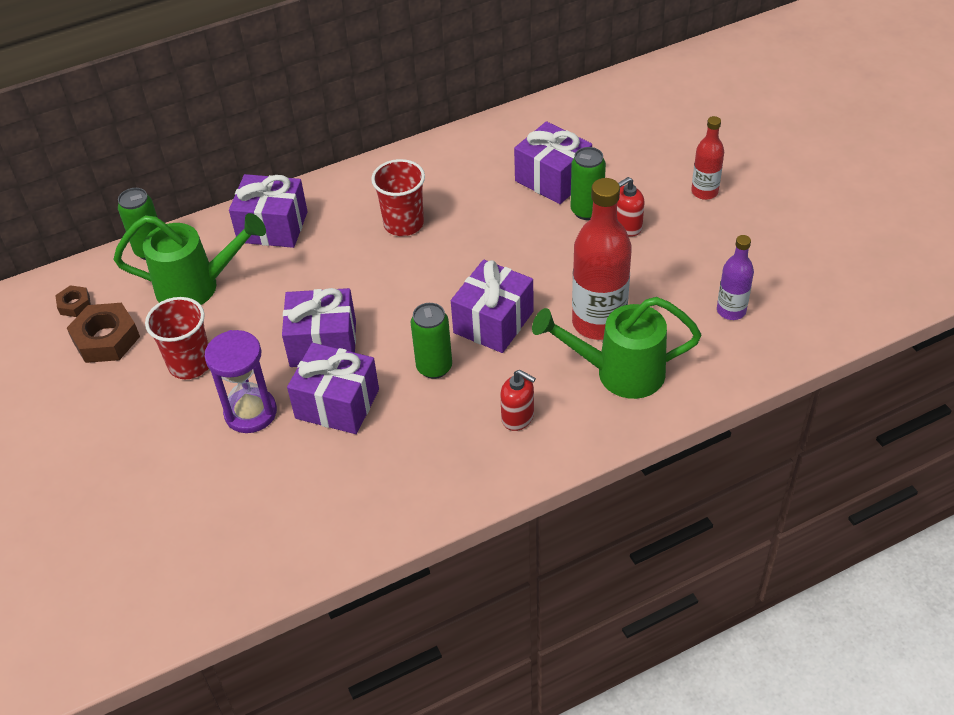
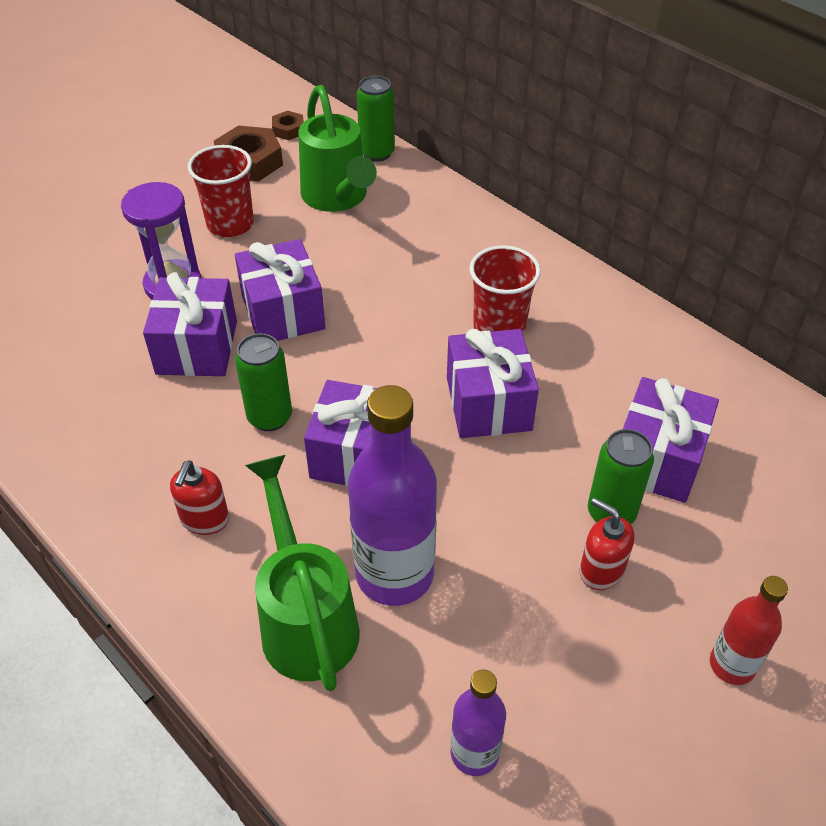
camera: 70 degrees right, 0 degrees up
(272, 227) = (446, 225): purple gift -> purple gift (488, 404)
(598, 322) = (394, 574): red bottle -> purple bottle

